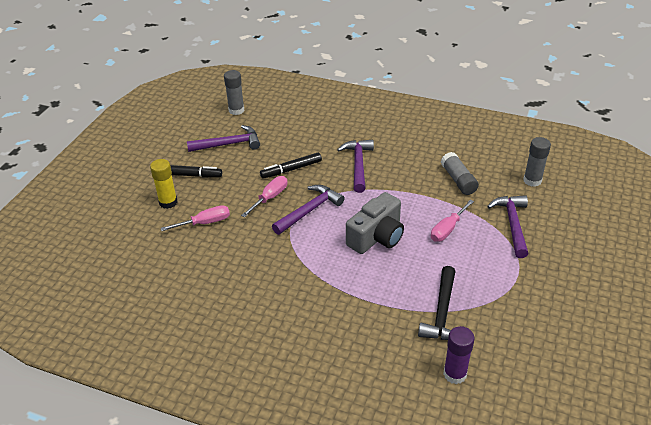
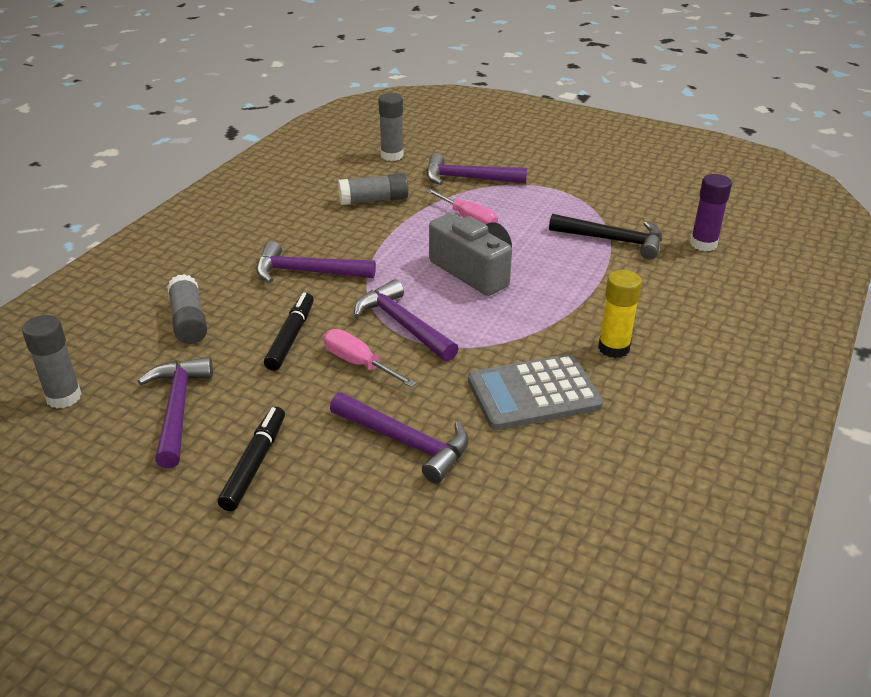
camera: 85 degrees left, 5 degrees down
(168, 202) = (331, 495): yellow glue stick -> yellow glue stick (613, 348)
(205, 223) = (405, 442): pink screwdriver -> purple hammer
(247, 271) = (534, 393): none -> grey calculator
(291, 169) = (291, 337): black marker -> black marker turned 150 degrees counterclockwise
(301, 132) = (189, 321): none -> grey glue stick

